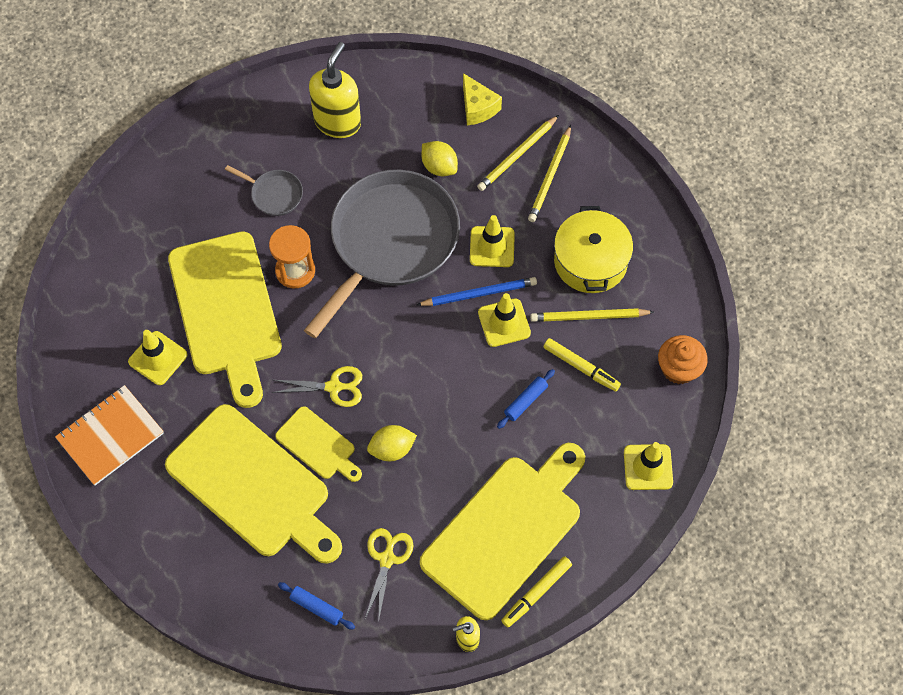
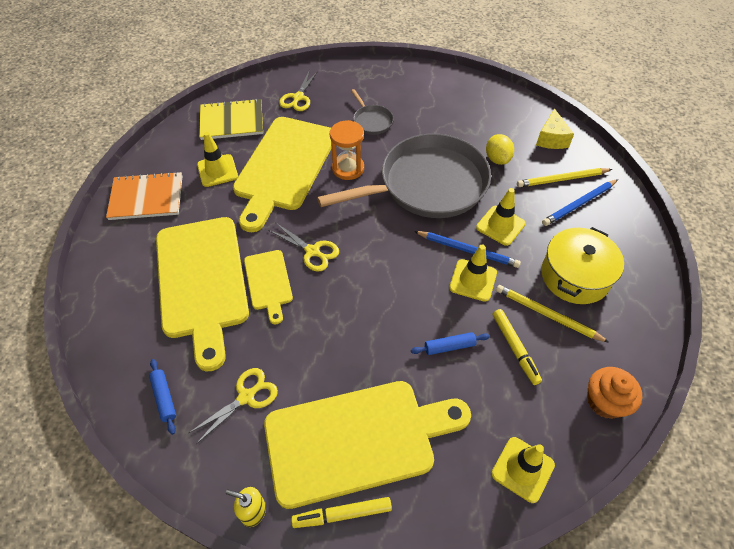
camera: 35 degrees right, 10 degrees down
(117, 287) = (232, 121): none -> yellow notebook
(166, 210) = (298, 98): none -> yellow scissors
(338, 122) = (446, 103): yellow soap dispenser -> none
(392, 449) = (318, 318): yellow lemon -> none
(550, 176) = (579, 204): yellow pencil -> blue pencil

